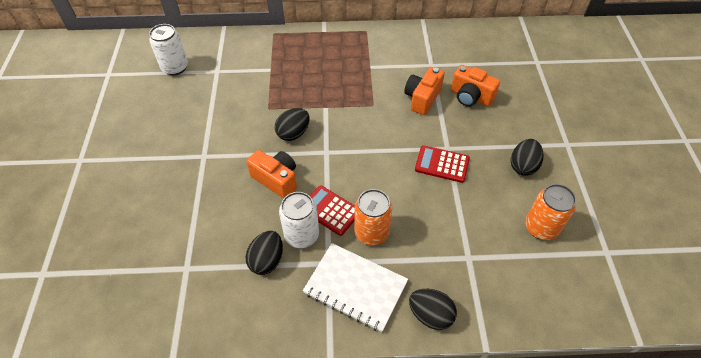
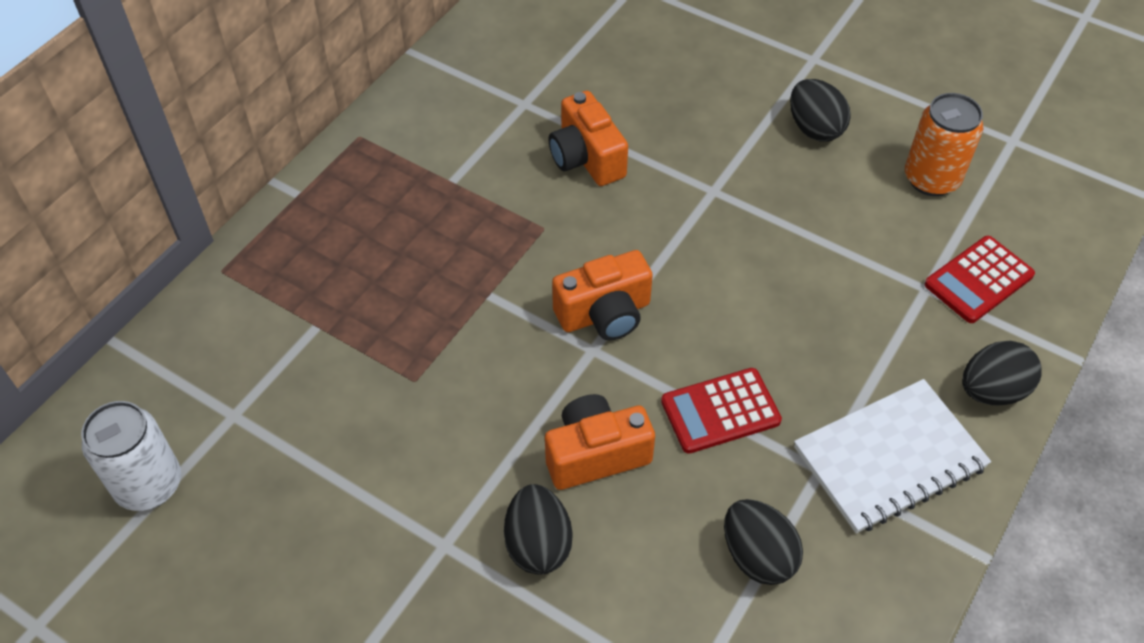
camera: 55 degrees left, 0 degrees up
(293, 133) = (510, 374): black egg -> black egg (538, 544)
(302, 235) = (742, 478): white can -> none
(371, 232) = (803, 380): orange can -> none
(442, 164) = (739, 216): red calculator -> red calculator (978, 280)
(470, 97) = (636, 101): orange camera -> orange camera (604, 314)

